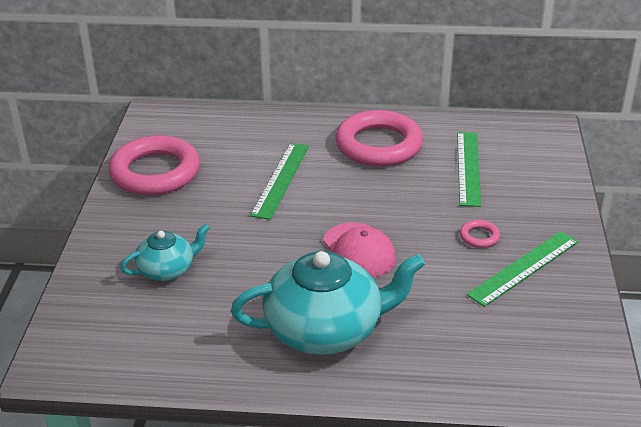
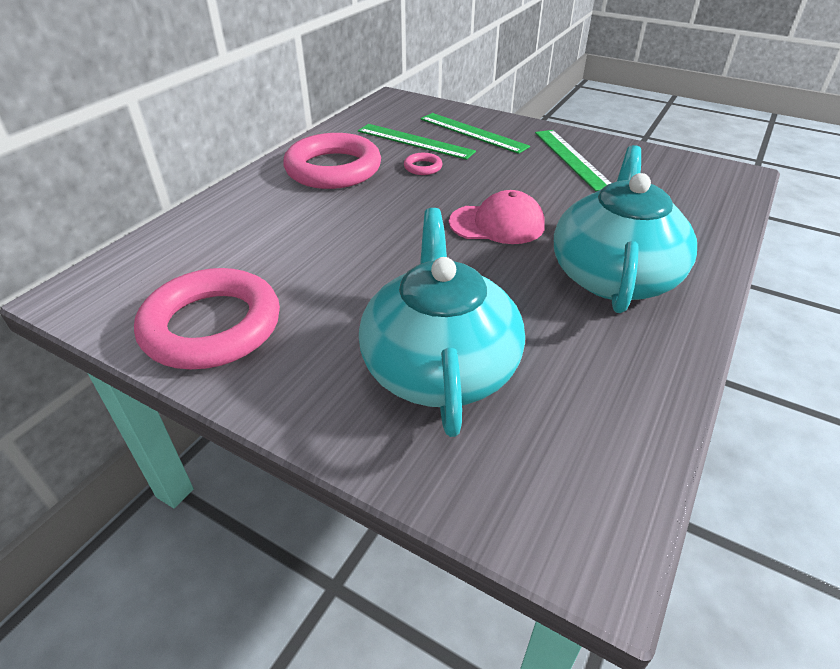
camera: 65 degrees left, 5 degrees up
(167, 269) = (439, 366): turquoise teapot -> turquoise teapot, size x1.87
(281, 180) = (333, 236): green ruler -> green ruler (473, 132)
(479, 237) = (517, 164): pink ring -> pink ring (423, 167)

